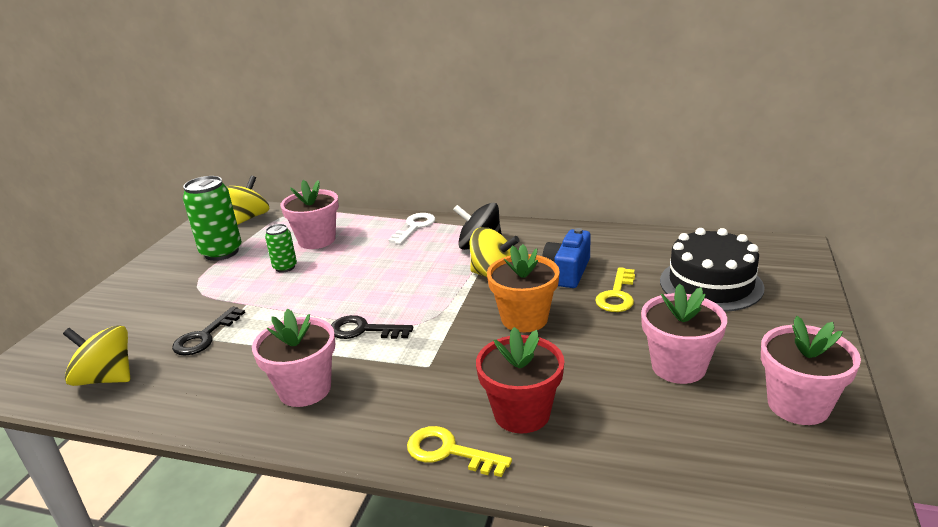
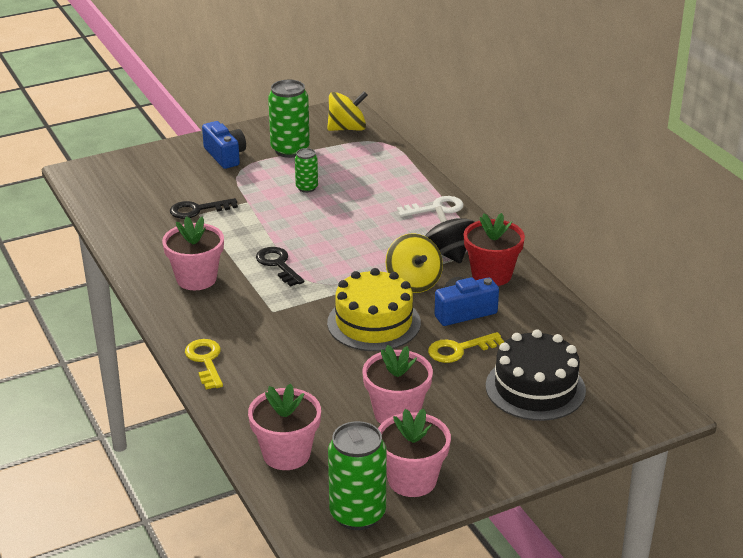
camera: 45 degrees right, 5 degrees up
(106, 378) = (123, 204): yellow spinning top -> none
(162, 285) = (225, 156): none -> blue camera
(317, 240) = (358, 177): pink flower pot -> pink flower pot (286, 454)
(522, 413) = (269, 371): red flower pot -> red flower pot (491, 275)
(524, 319) = (374, 323): orange flower pot -> yellow cake
(835, 469) = (357, 514): none -> green can

